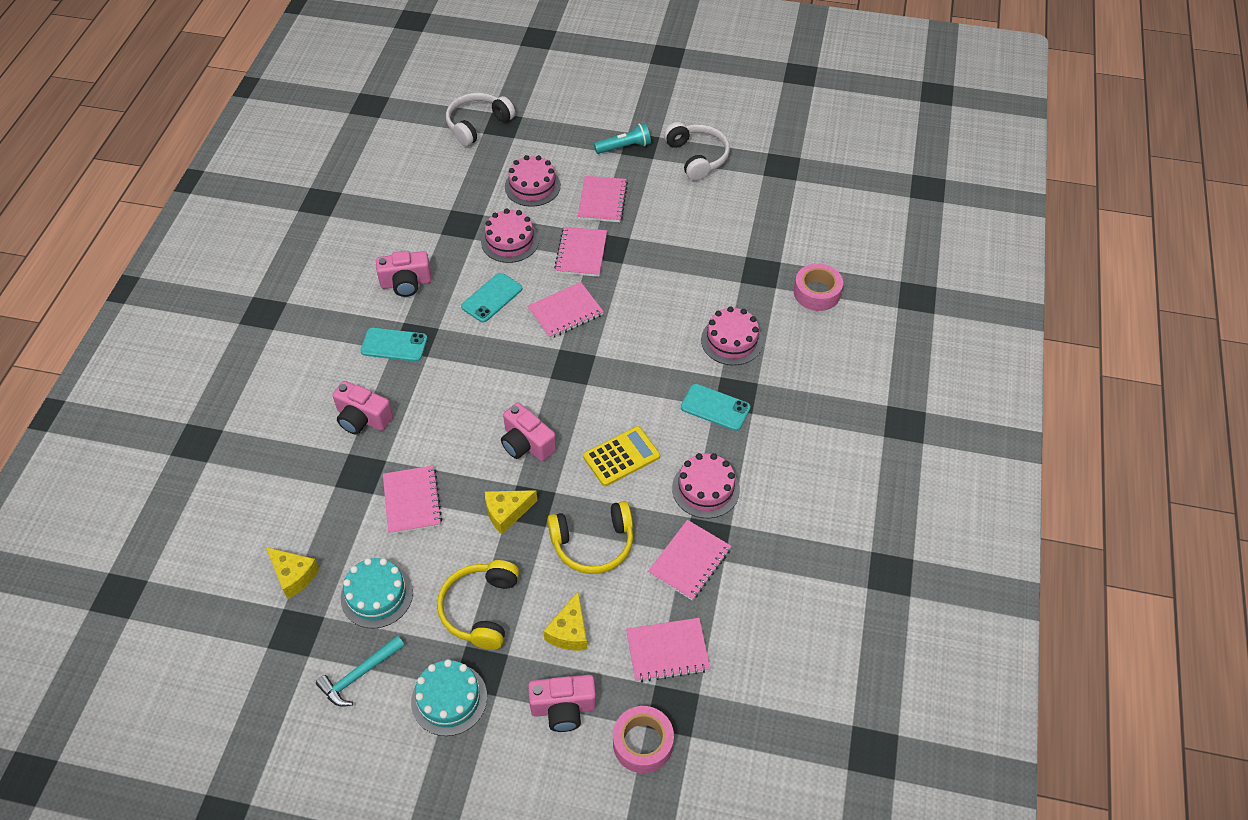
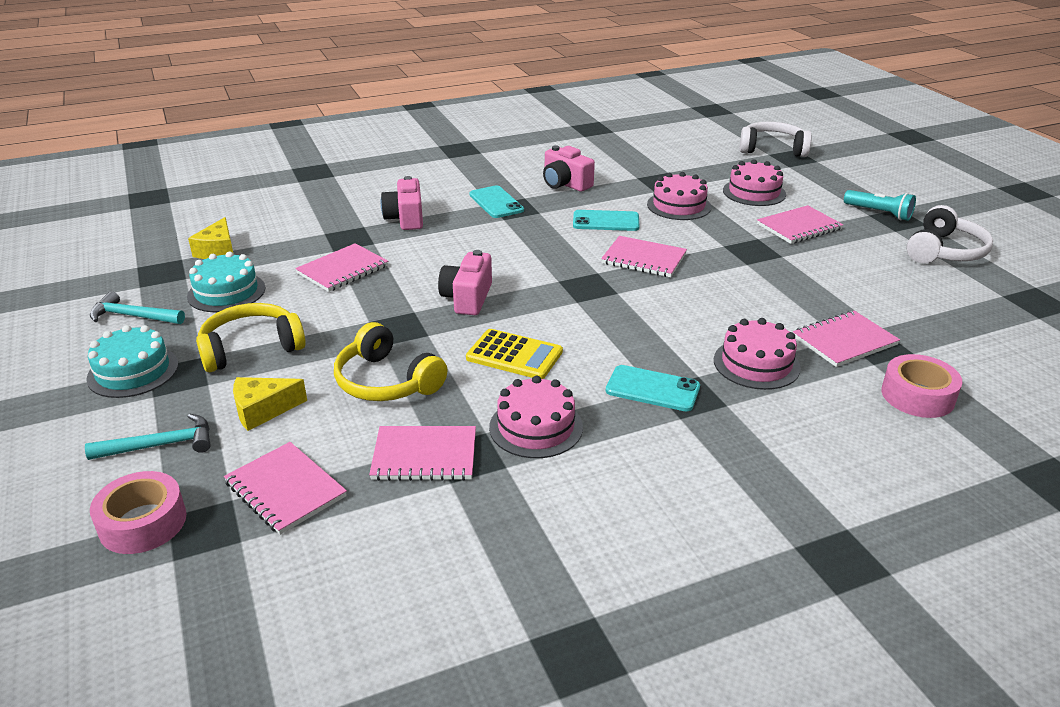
camera: 55 degrees right, 20 degrees down
(507, 513) = (376, 319): yellow cheese -> none
(563, 708) = (160, 445): pink camera -> turquoise hammer
(581, 253) = (722, 240): pink notebook -> pink notebook (844, 341)
(715, 407) = (652, 389): turquoise phone -> turquoise phone turned 60 degrees counterclockwise

